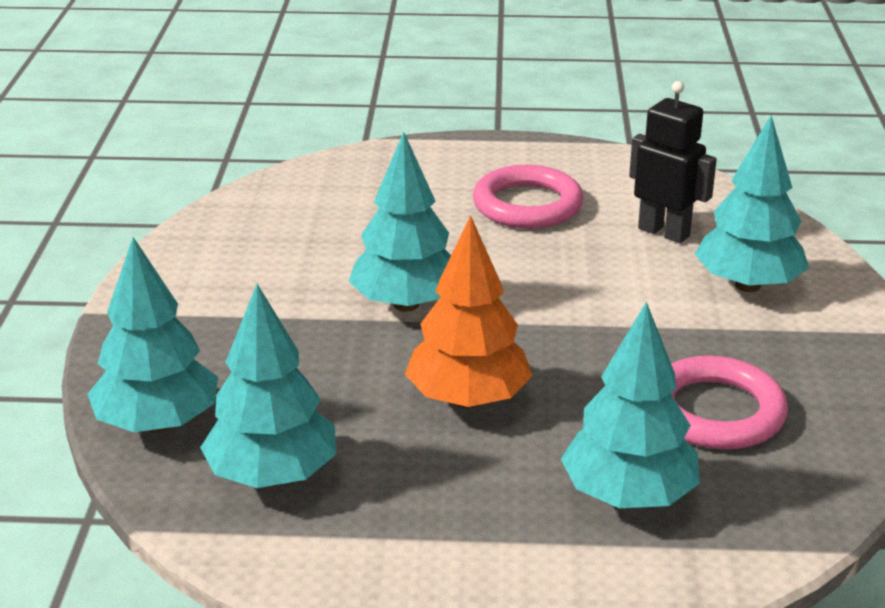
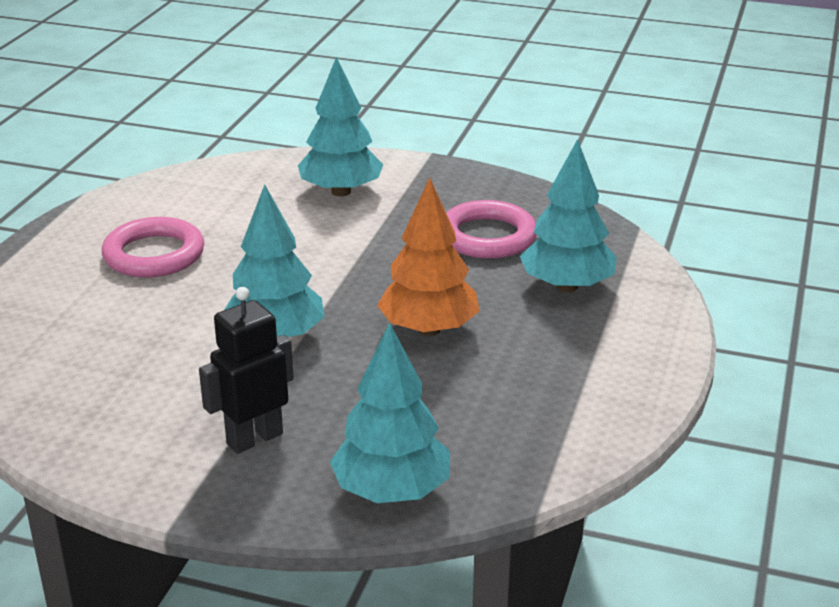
camera: 75 degrees left, 0 degrees up
(272, 476) = (491, 434): turquoise tree -> none
(664, 232) = (244, 206): black robot -> black robot (254, 438)

